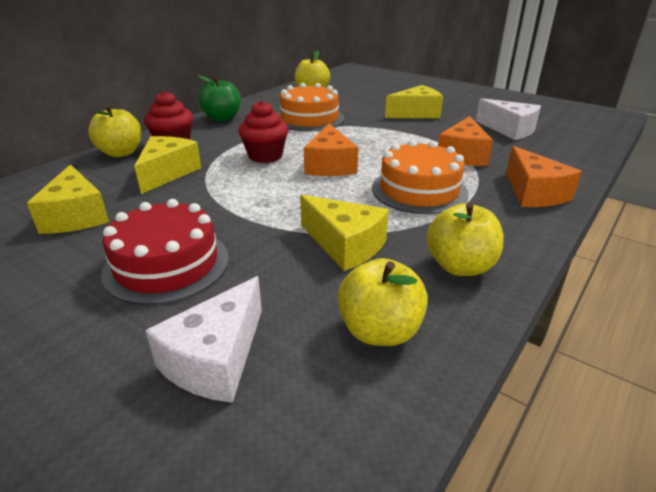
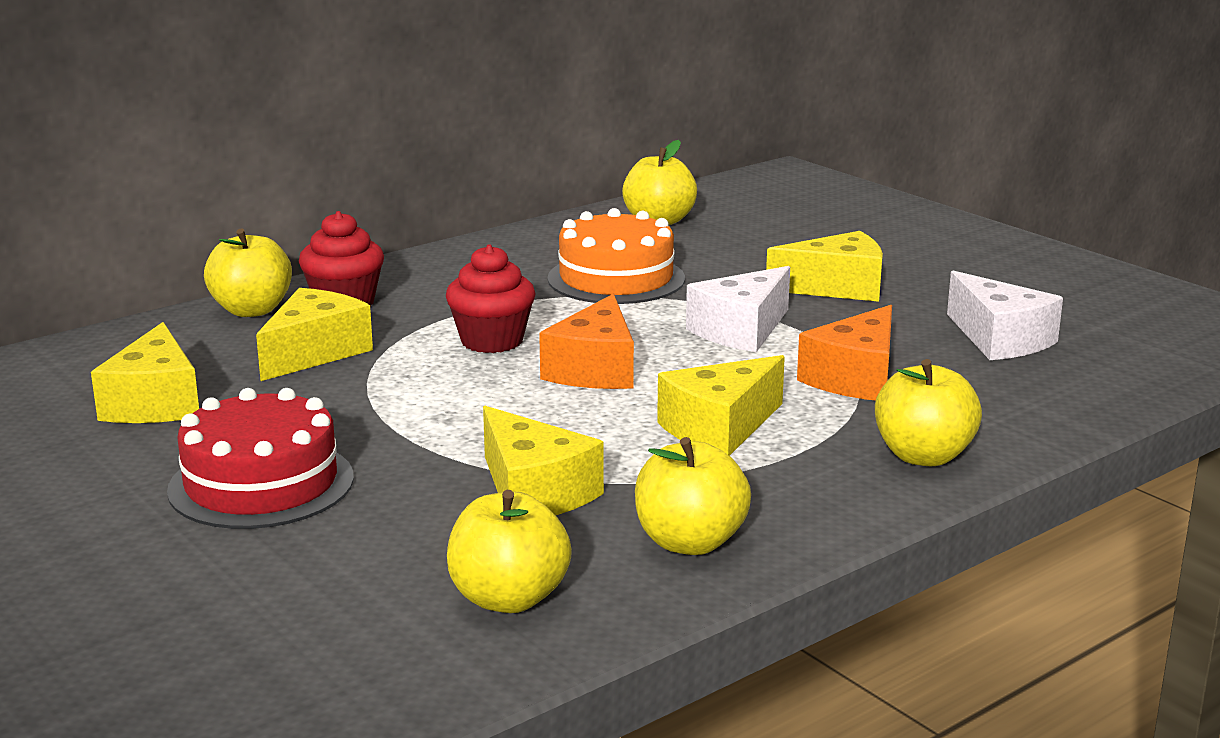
camera: 15 degrees right, 10 degrees down
(216, 359) = (280, 595): white cheese -> white cheese (741, 330)
(222, 118) = (453, 262): green apple -> none
(419, 190) = (720, 428): orange cake -> yellow cheese
(533, 193) = (923, 456): orange cheese -> yellow apple

